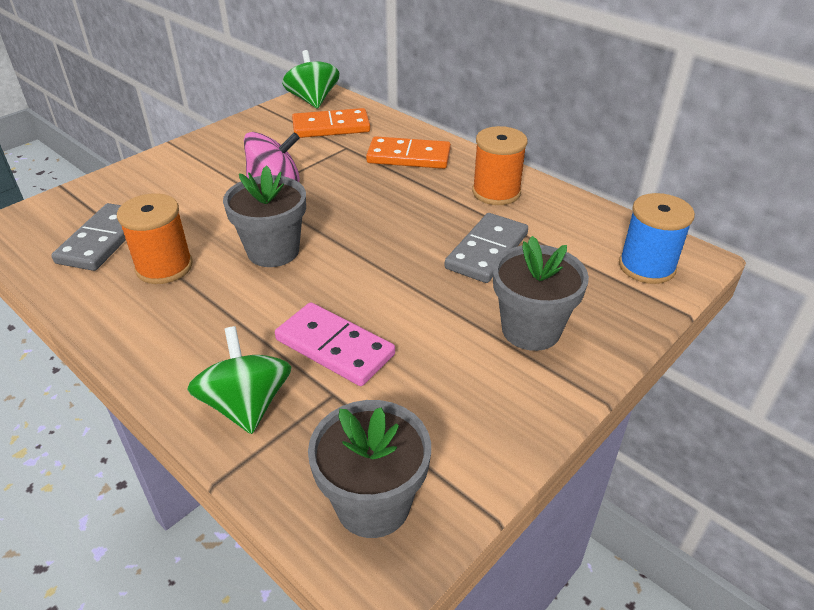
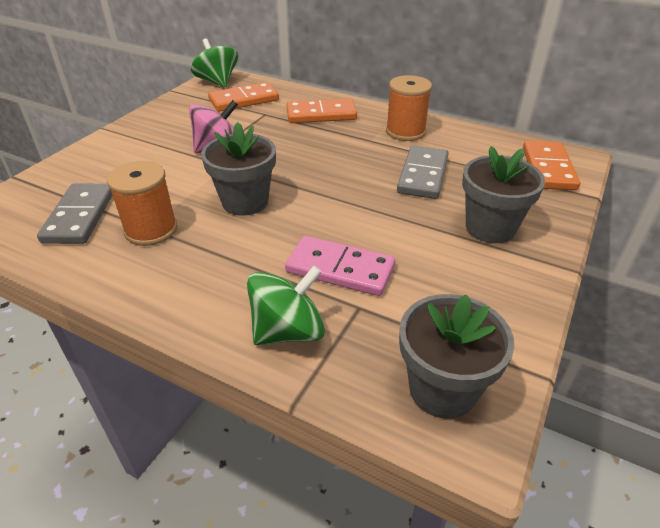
camera: 15 degrees left, 0 degrees up
(246, 405) = (288, 331): green spinning top -> green spinning top turned 90 degrees clockwise
(646, 266) = (548, 168): blue spool -> orange domino

